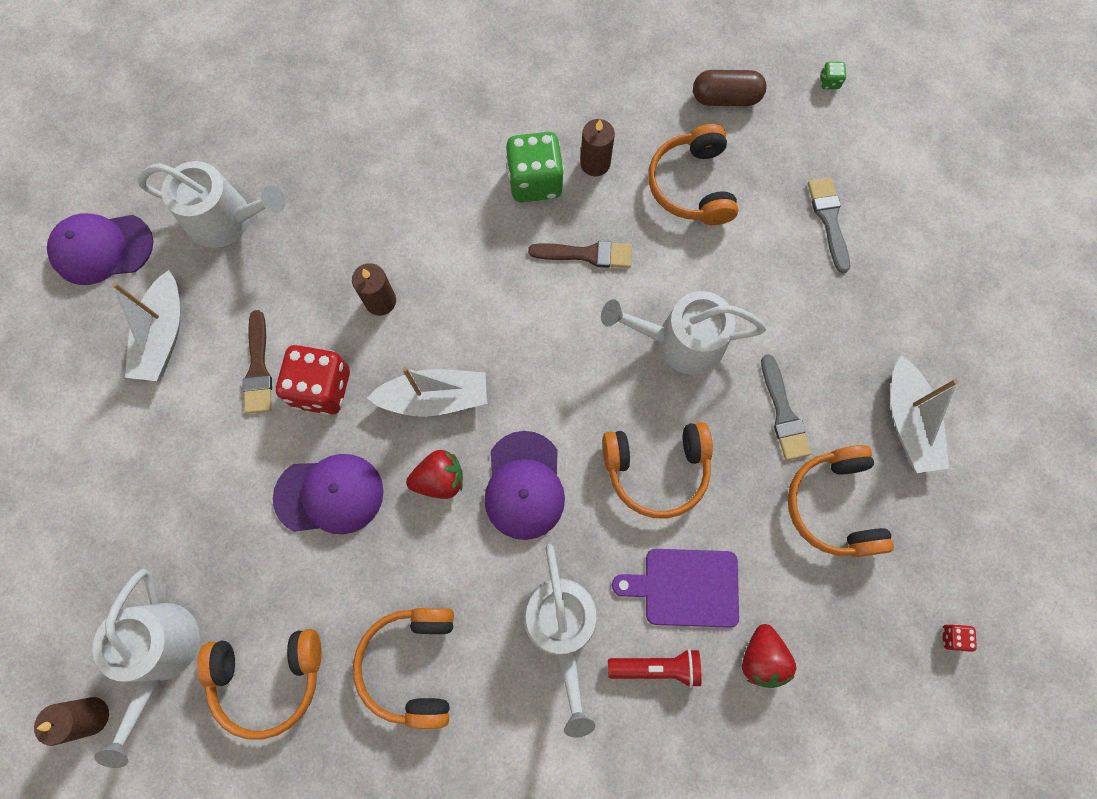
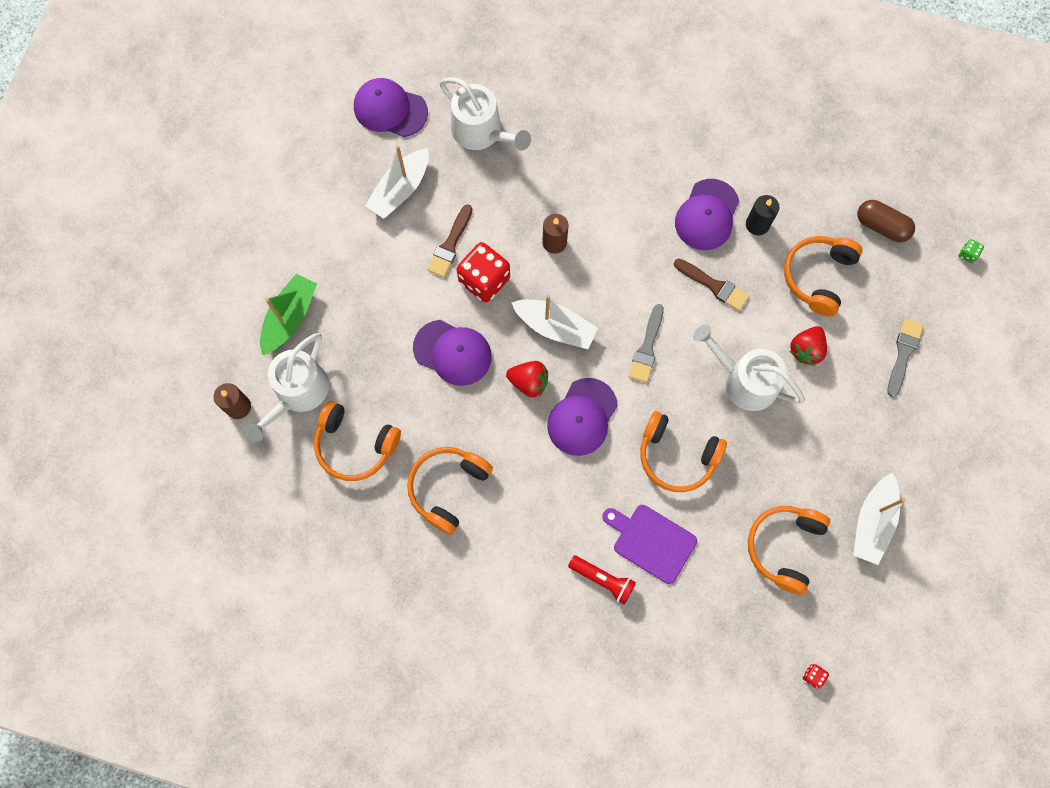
camera: 30 degrees right, 0 degrees up
(103, 564) = (290, 318): none -> green boat
(535, 181) = (707, 215): green dice -> purple cap
(562, 628) = (555, 520): white watering can -> none
(595, 163) = (757, 224): brown candle -> black candle
(761, 657) = (675, 614): red strawberry -> red strawberry (806, 350)
(783, 413) = (787, 467): grey brush -> grey brush (647, 348)

